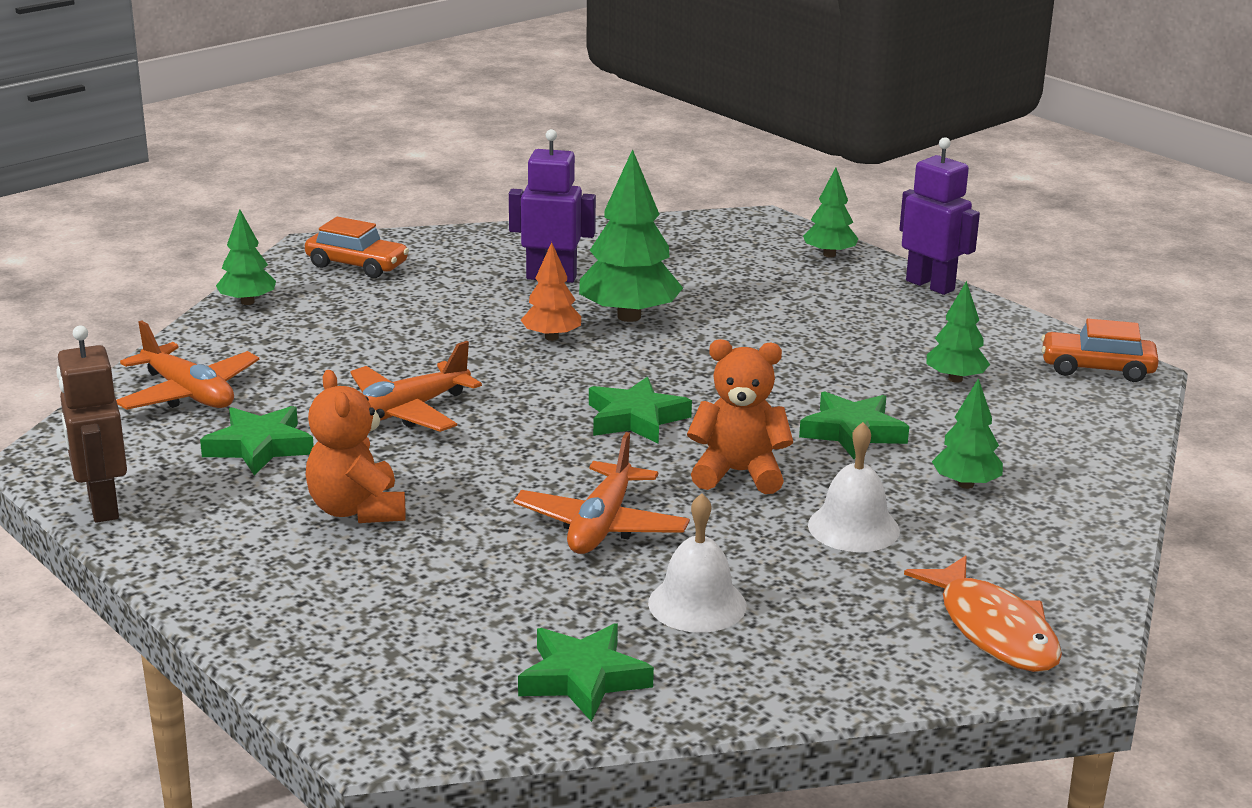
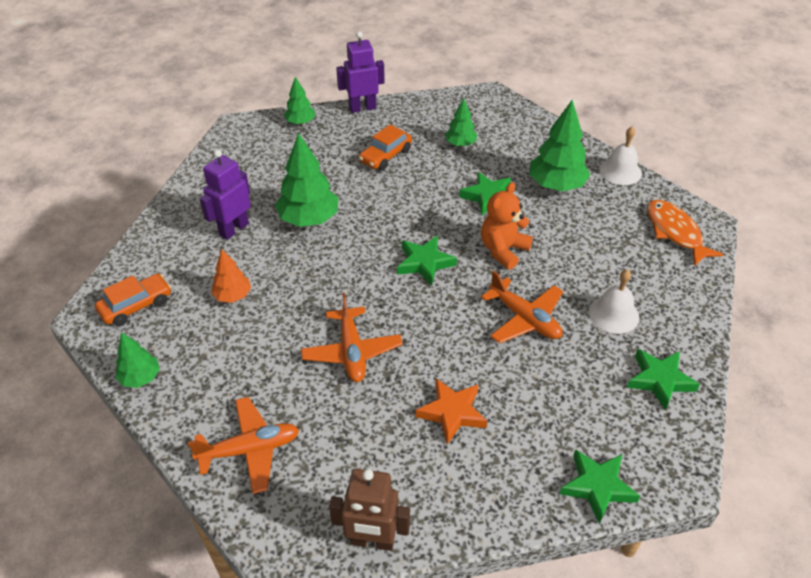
camera: 60 degrees left, 20 degrees up
(260, 447) = (348, 434): green star -> green star (597, 487)
(357, 510) = (452, 412): orange teddy bear -> orange star
(551, 337) = (309, 258): orange tree -> orange tree (233, 296)
(853, 527) = (573, 235): white bell -> white bell (620, 171)
(966, 484) = (556, 185): green tree -> green tree, size x1.75
(993, 629) = (675, 232): orange fish -> orange fish turned 120 degrees counterclockwise
(1097, 369) = (480, 102): orange car -> orange car (386, 156)

